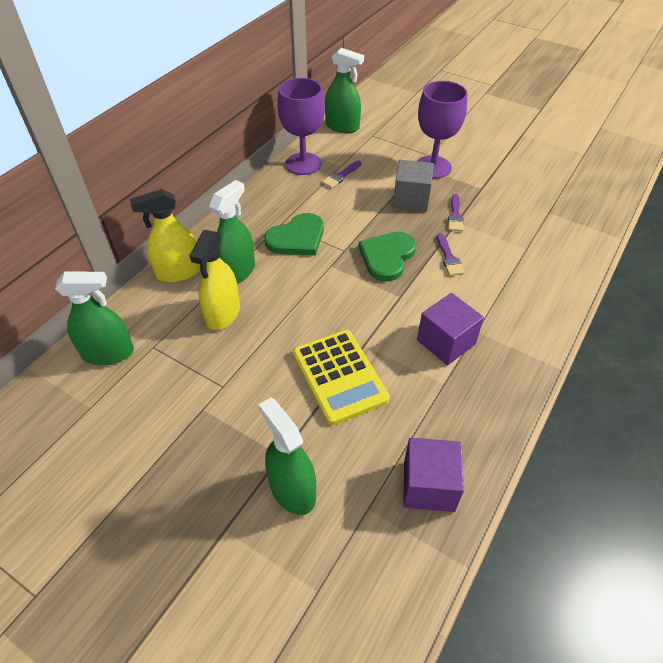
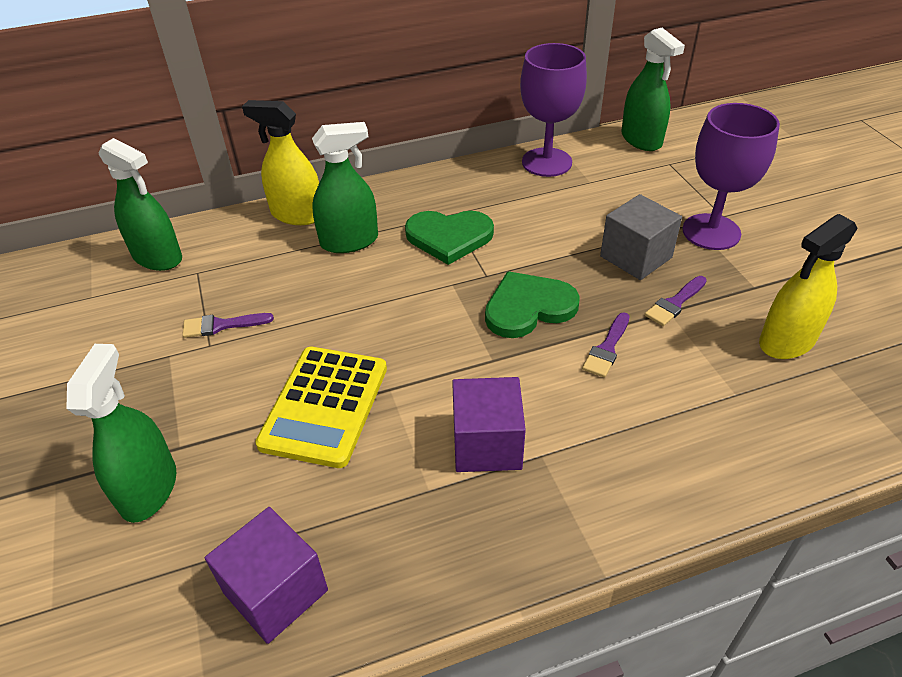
camera: 40 degrees right, 5 degrees down
(223, 313) = (290, 275): yellow spray bottle -> yellow spray bottle (787, 341)
(341, 176) = (576, 193): purple brush -> purple brush (222, 325)

